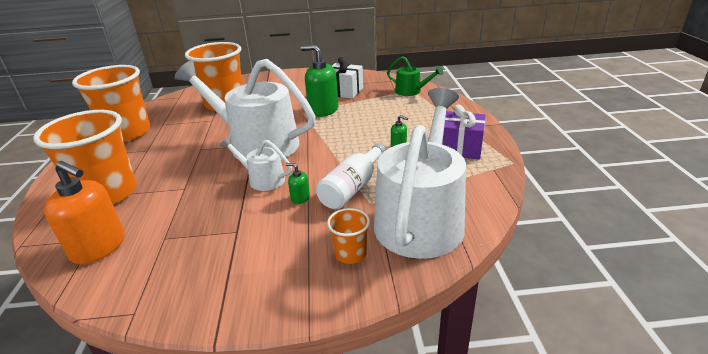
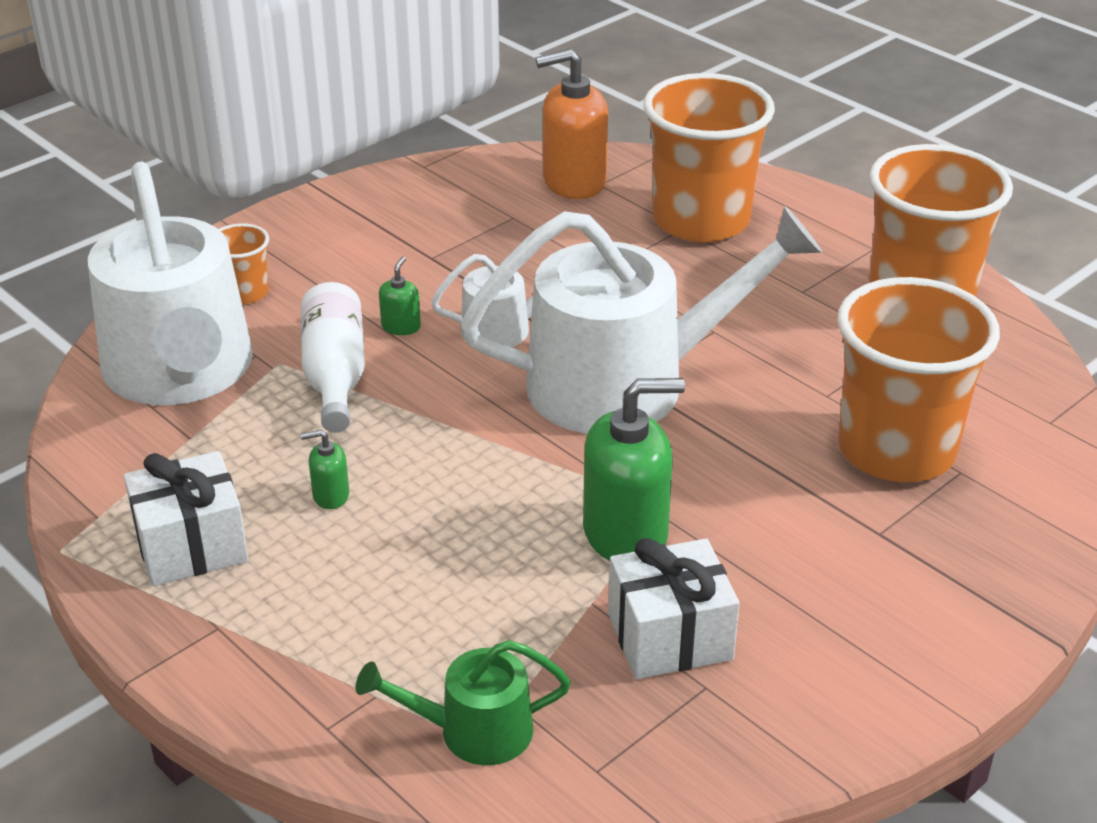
camera: 140 degrees right, 5 degrees up
(300, 198) = (401, 326): green soap dispenser -> green soap dispenser turned 60 degrees counterclockwise
(460, 148) = (191, 546): purple gift -> white gift

